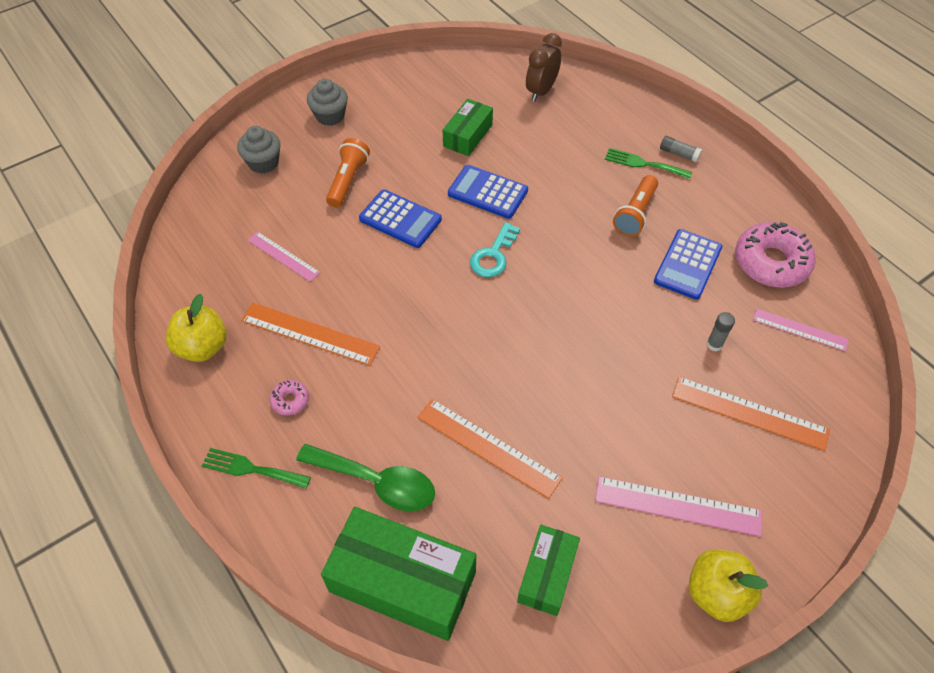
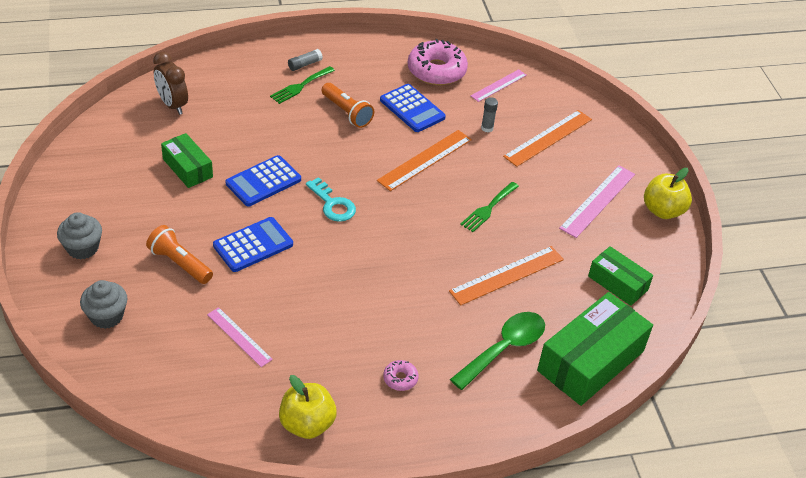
camera: 70 degrees left, 10 degrees down
(251, 469) = (453, 423): green fork -> green fork (488, 208)
(283, 256) = (239, 337): pink ruler -> pink ruler turned 75 degrees clockwise
(310, 333) = (339, 345): orange ruler -> orange ruler (425, 160)

